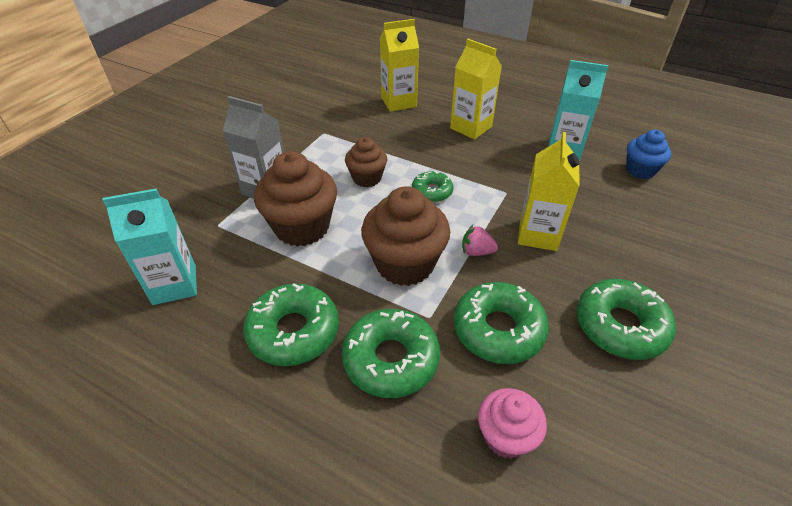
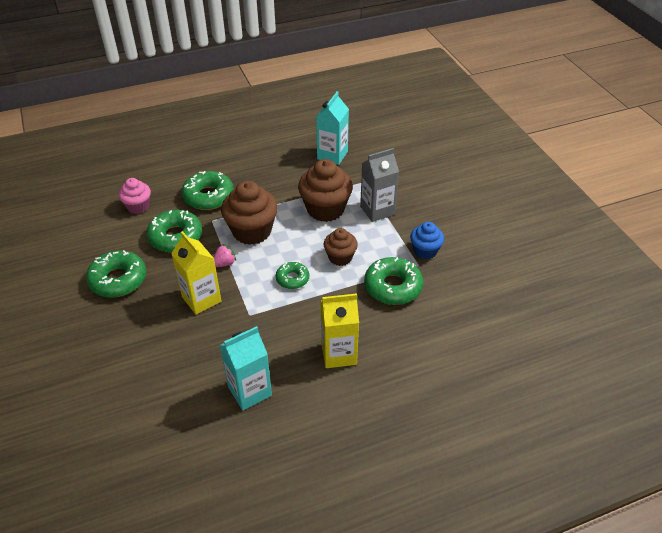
camera: 130 degrees right, 0 degrees up
(293, 331) = (259, 177): green donut -> green donut (393, 287)
(398, 102) = (423, 334): yellow carton -> none
(640, 170) = (175, 415): blue cupcake -> blue cupcake (425, 251)

